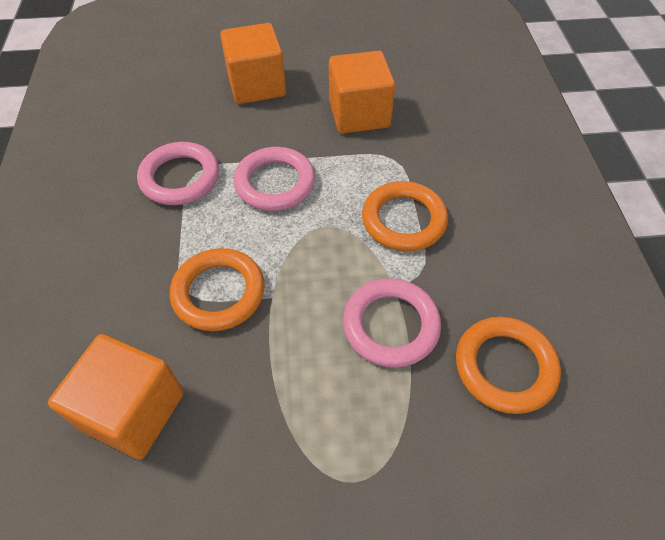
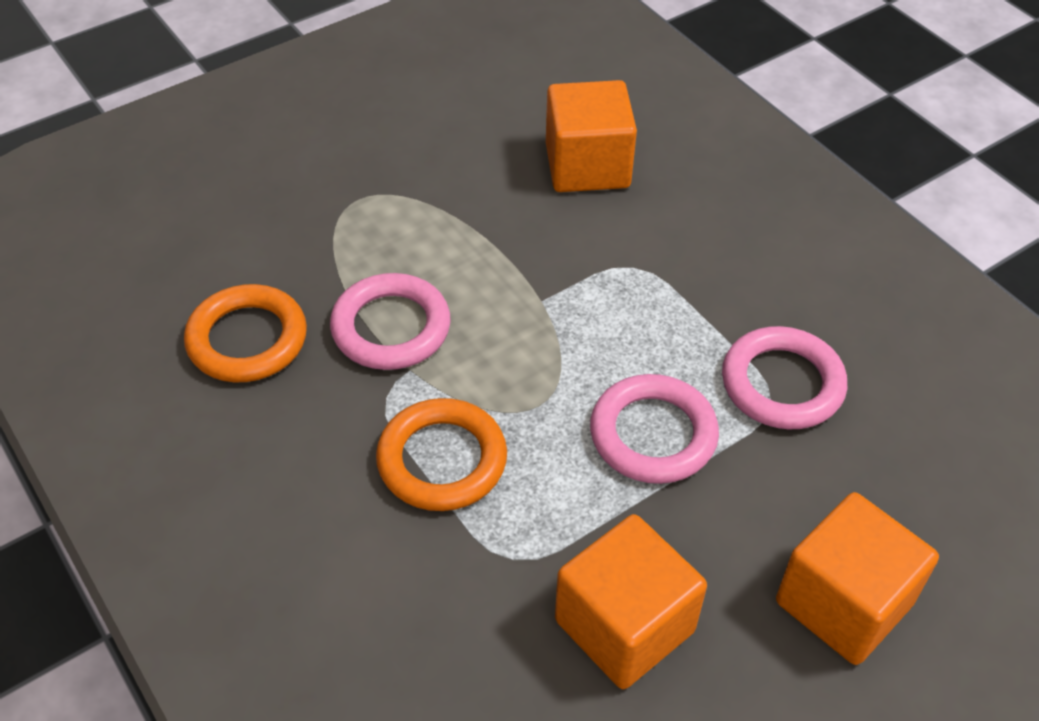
camera: 150 degrees right, 5 degrees down
(219, 293) = (601, 280): orange ring -> none

